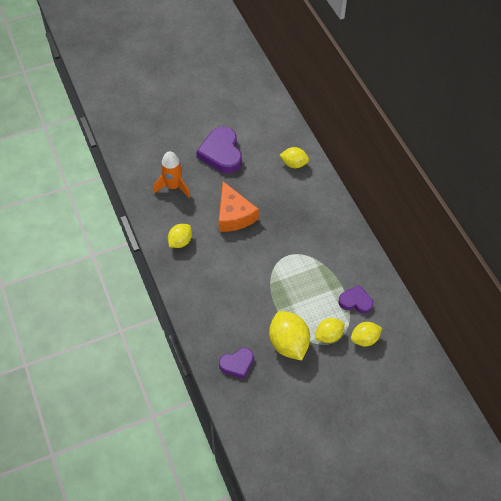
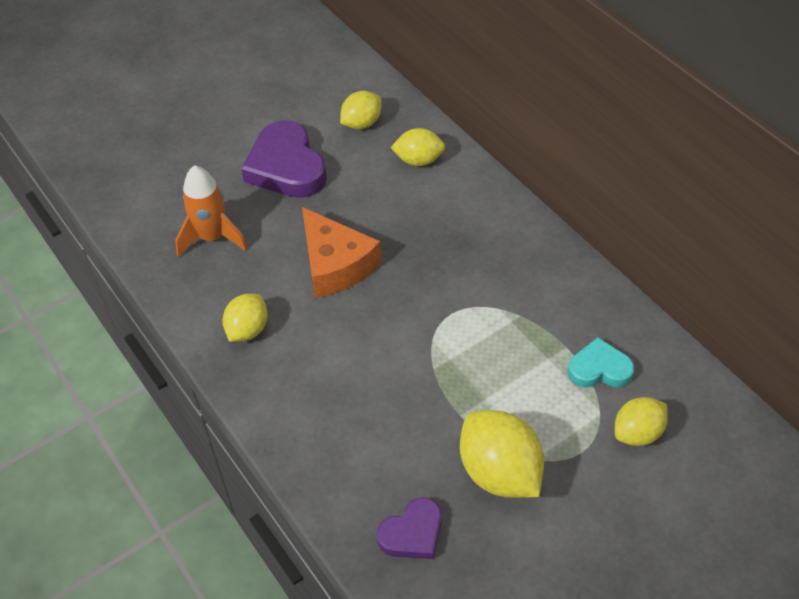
camera: 10 degrees left, 5 degrees down
(328, 336) = (569, 441): yellow lemon -> yellow lemon (361, 123)
(355, 301) = (599, 369): purple heart -> turquoise heart

